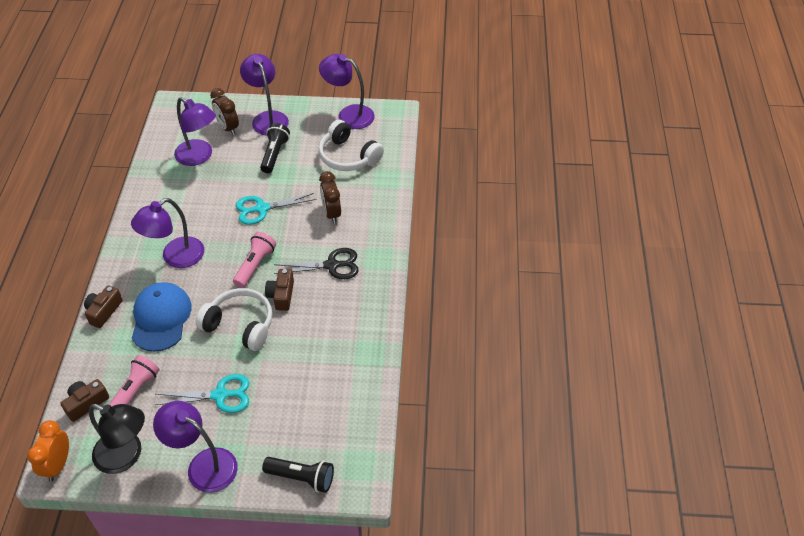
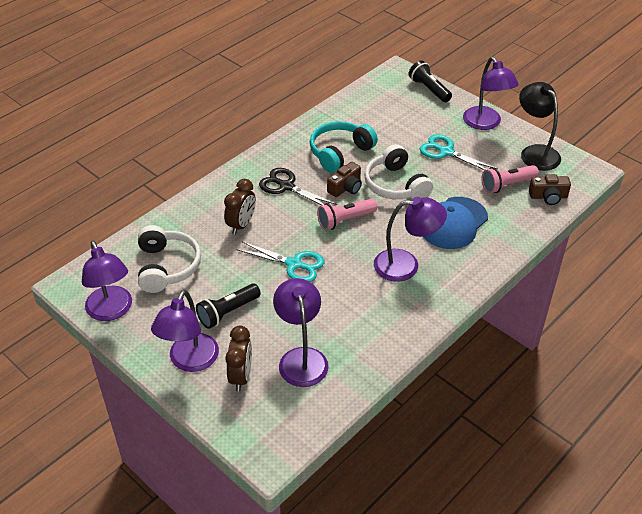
camera: 140 degrees left, 5 degrees down
(58, 465) = (587, 171): orange clock -> none
(103, 311) = (498, 254): brown camera -> none
(320, 328) = (340, 152): none -> turquoise headphones

